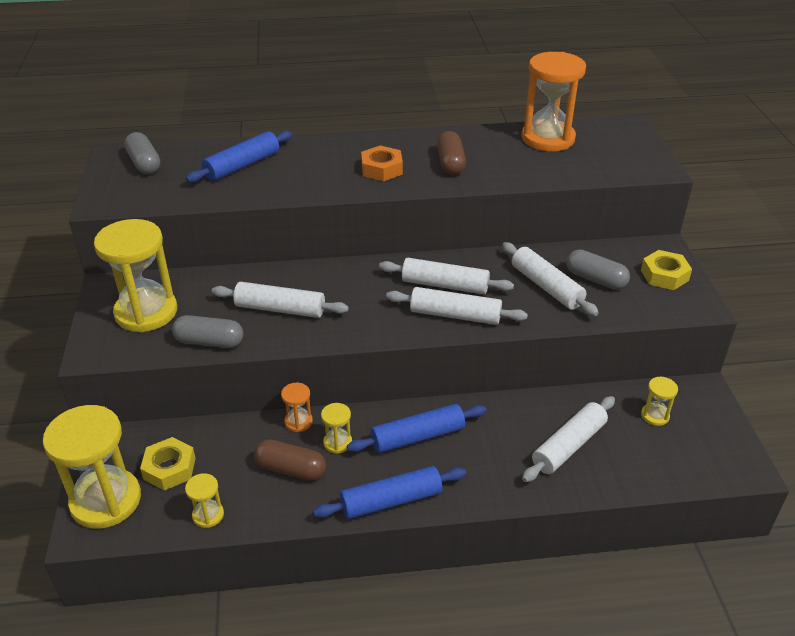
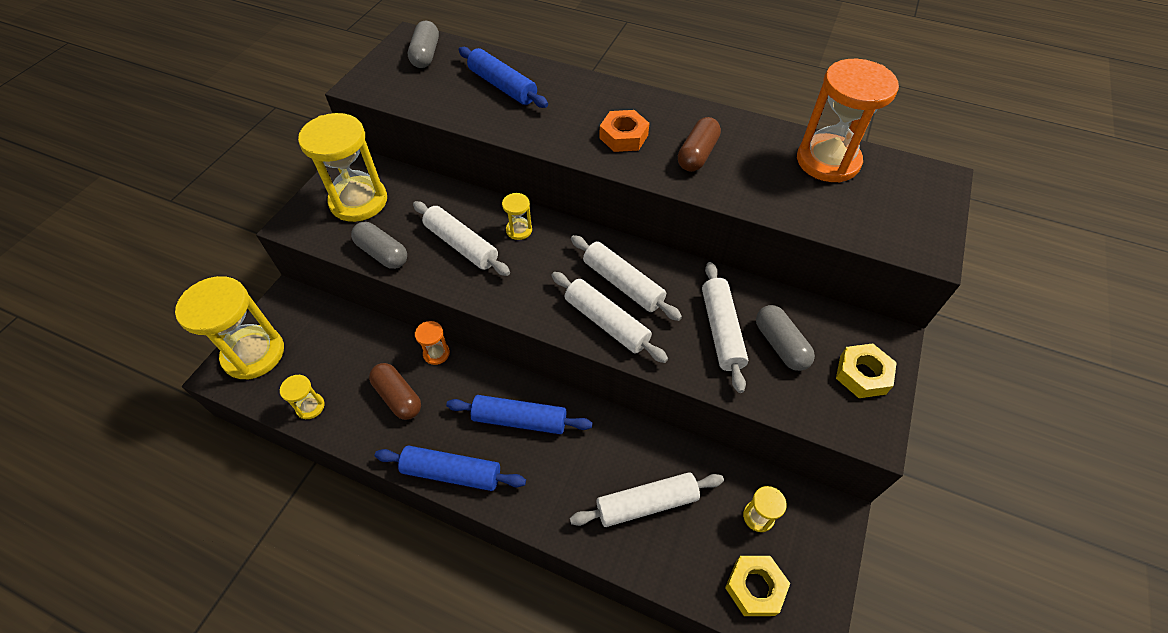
camera: 30 degrees right, 15 degrees up
(169, 468) = (314, 348): yellow nut -> yellow nut (755, 587)
(242, 165) = (502, 86): blue rolling pin -> blue rolling pin turned 60 degrees clockwise
(337, 442) = (451, 390): yellow hourglass -> yellow hourglass (519, 230)

